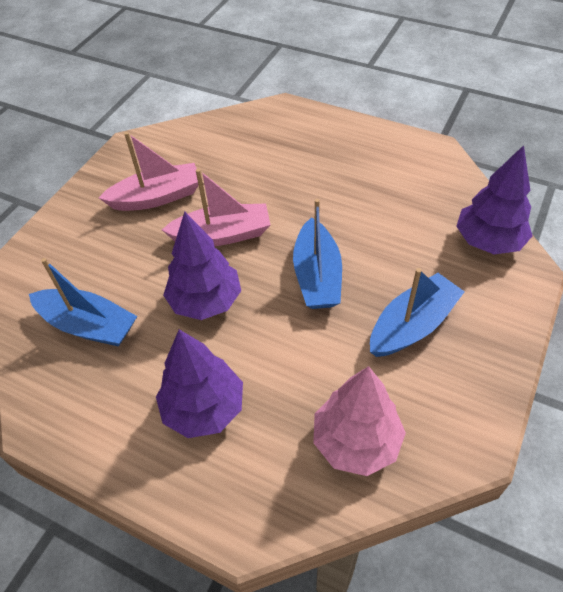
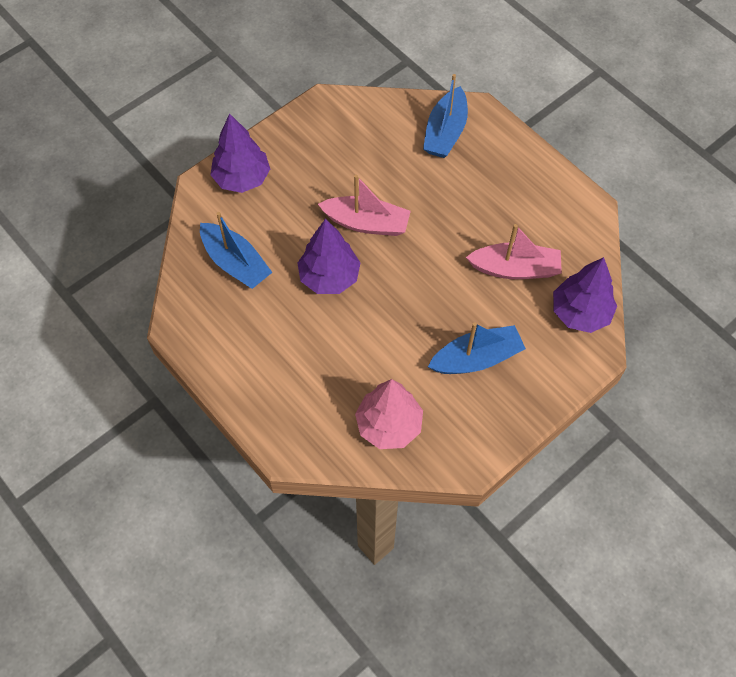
camera: 20 degrees right, 10 degrees up
(157, 197) = (328, 166): pink boat -> pink boat (515, 269)
(204, 408) = (294, 359): purple tree -> purple tree (242, 178)
(317, 276) = (424, 289): blue boat -> blue boat (445, 132)

